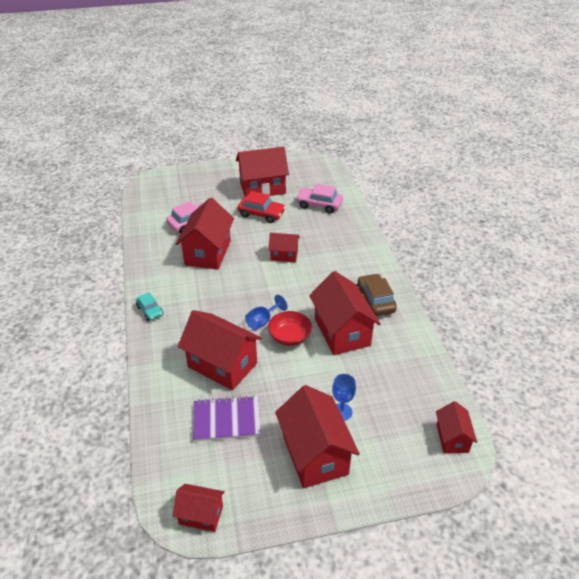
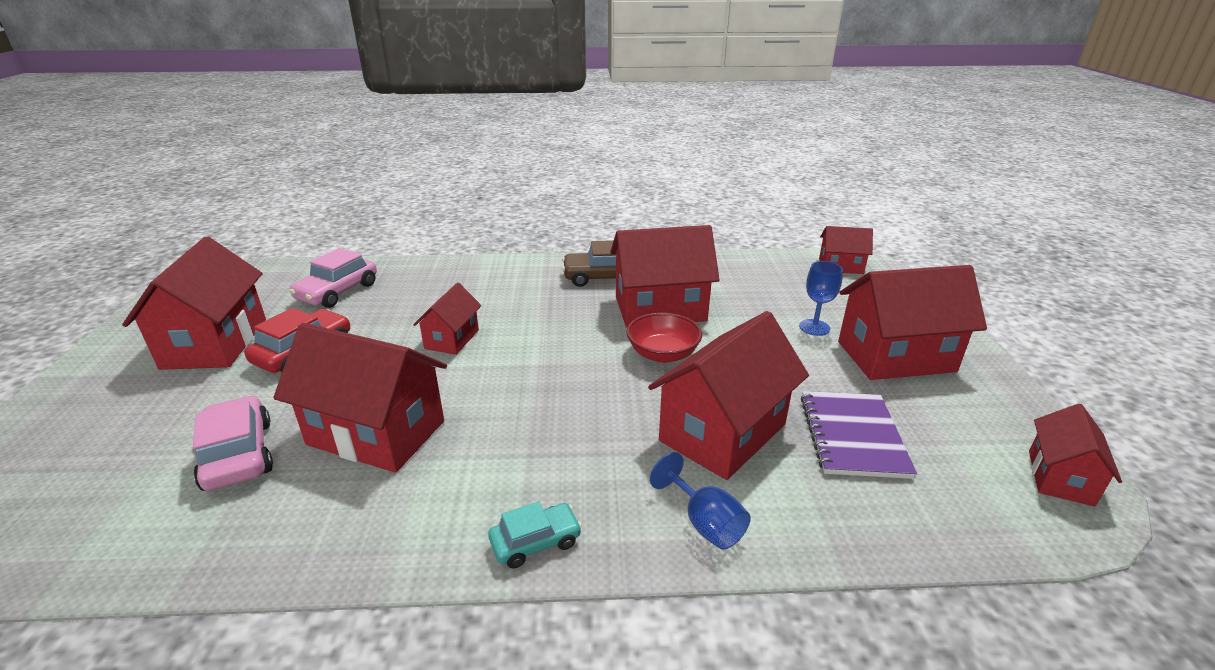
camera: 80 degrees left, 10 degrees down
(262, 321) = (618, 377): blue goblet -> blue goblet (705, 523)

